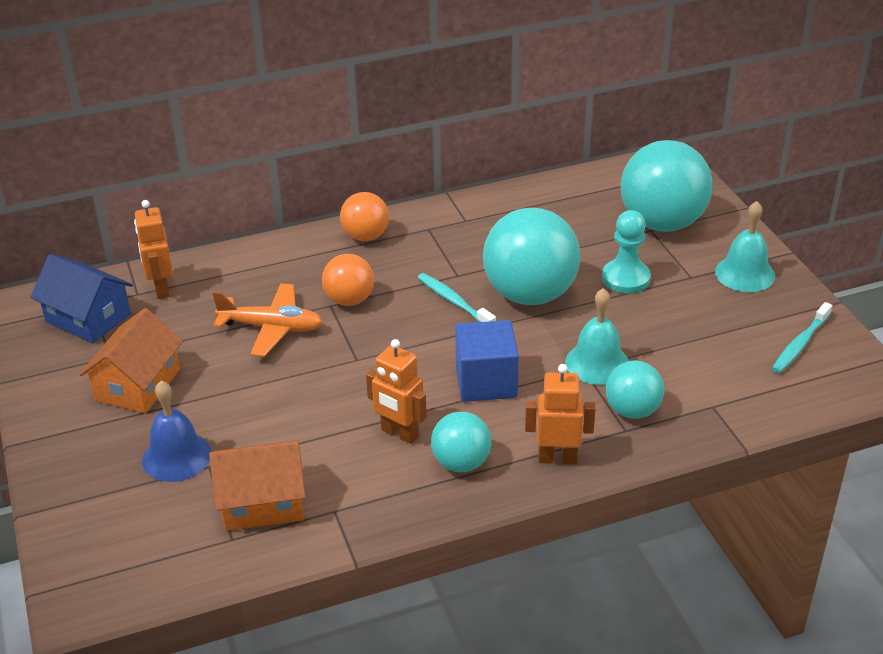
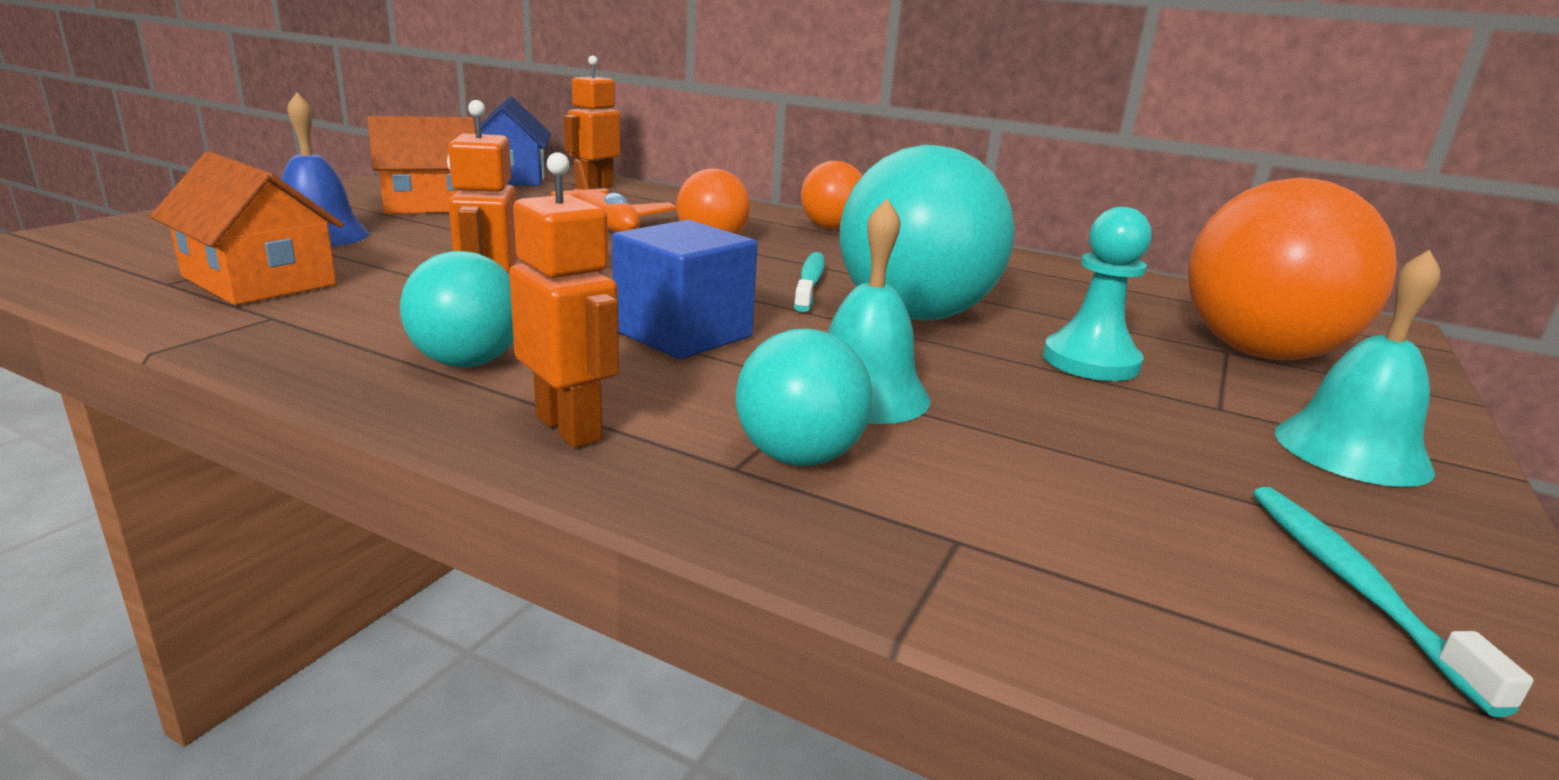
camera: 45 degrees right, 15 degrees down
(662, 223) = (1260, 353): turquoise ball -> orange ball
(800, 344) = (1353, 585): turquoise toothbrush -> turquoise toothbrush turned 90 degrees clockwise

